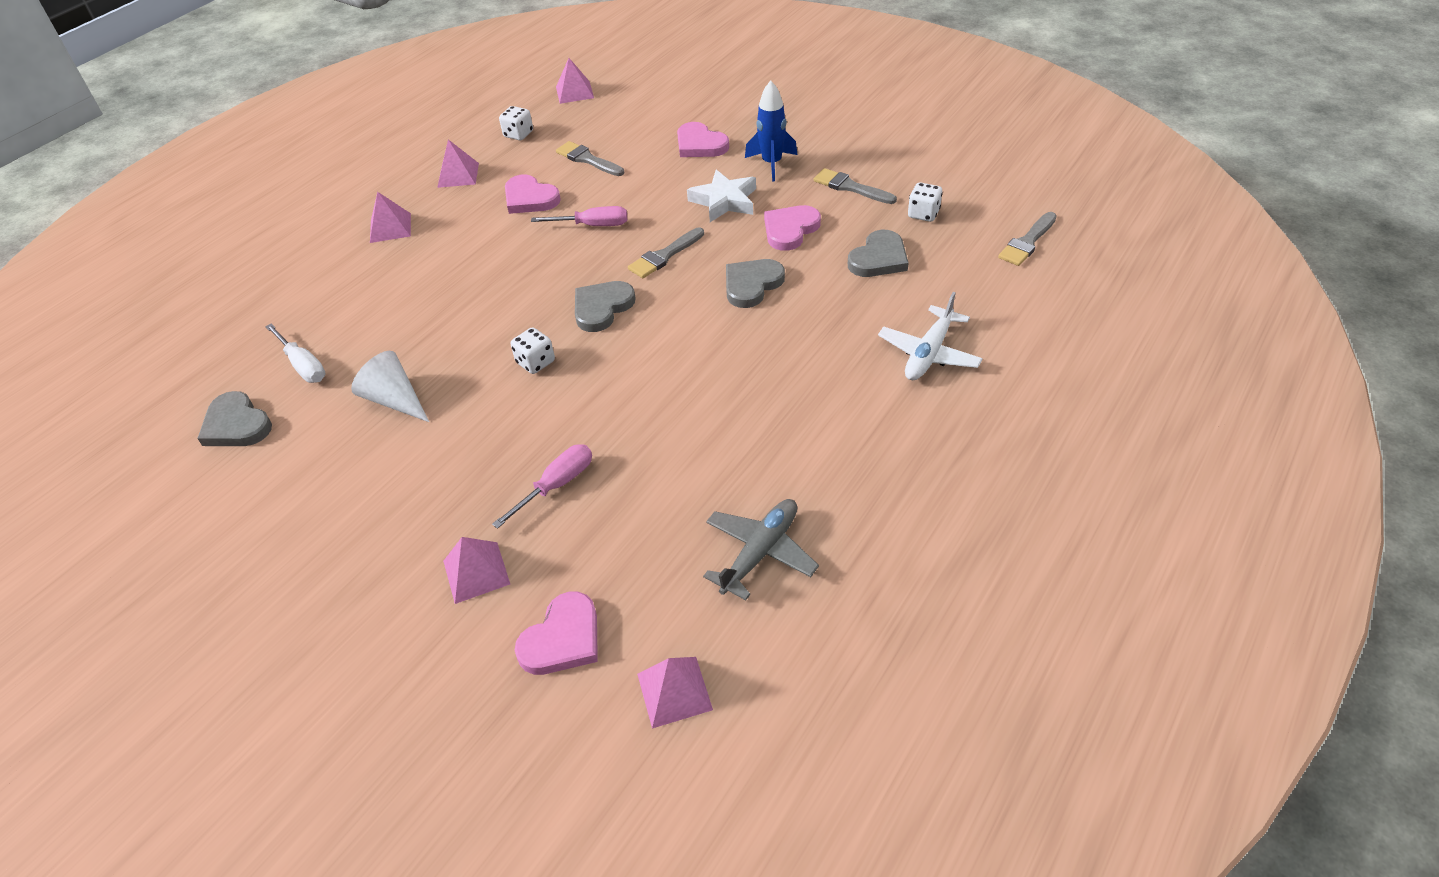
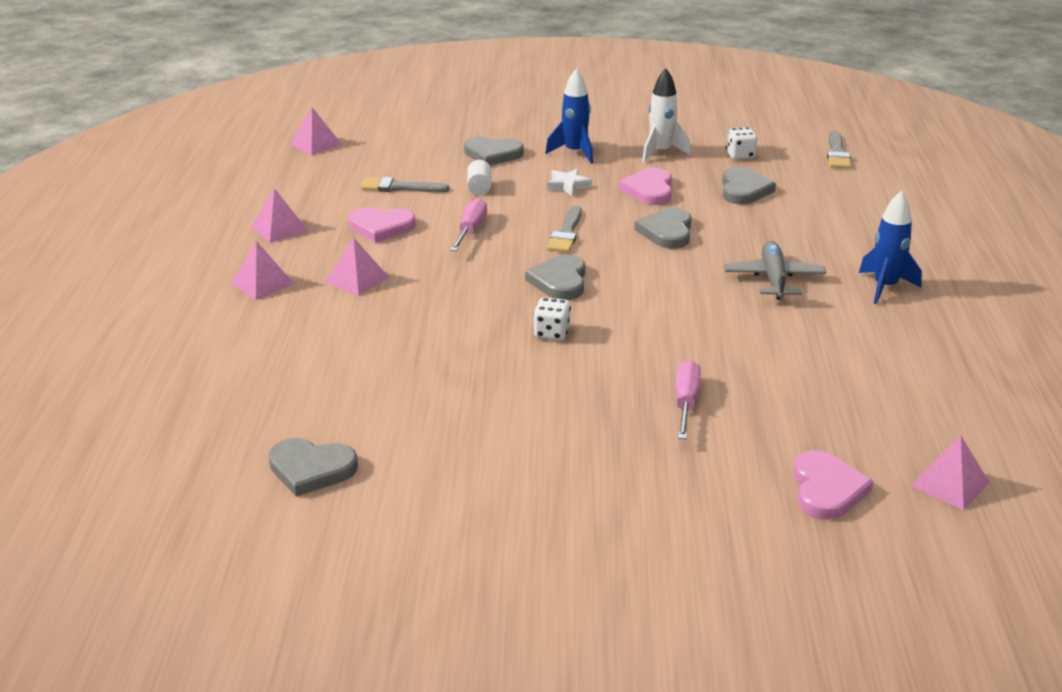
camera: 35 degrees left, 15 degrees down
(303, 365) = (319, 405): white screwdriver -> none
(394, 400) = (453, 398): white cone -> none
(476, 572) = (698, 479): pink pyramid -> pink pyramid (357, 279)
(518, 134) = (301, 186): white dice -> none
(592, 225) = (470, 230): pink screwdriver -> pink screwdriver turned 45 degrees counterclockwise
(649, 180) = (479, 188): none -> white cylinder
(700, 144) = (492, 154): pink heart -> grey heart
(724, 201) = (568, 185): white star -> white star, size x0.64
(760, 552) = (897, 384): grey plane -> grey plane (773, 279)
(850, 187) = (661, 152): grey brush -> white rocket
(883, 430) = (885, 287): none -> blue rocket
(929, 354) = (856, 235): white plane -> none

